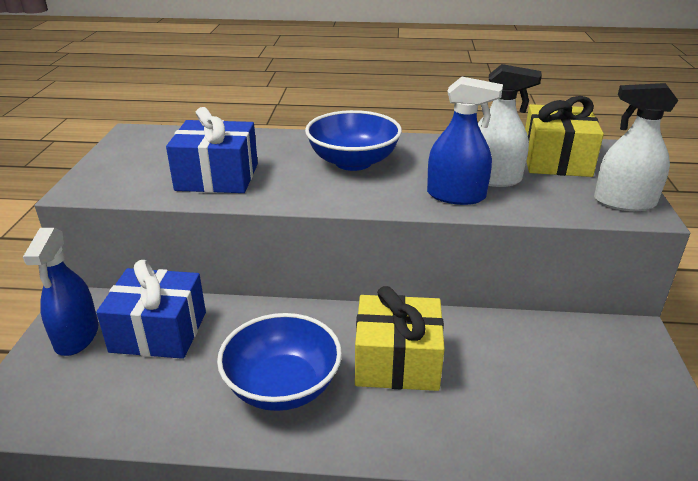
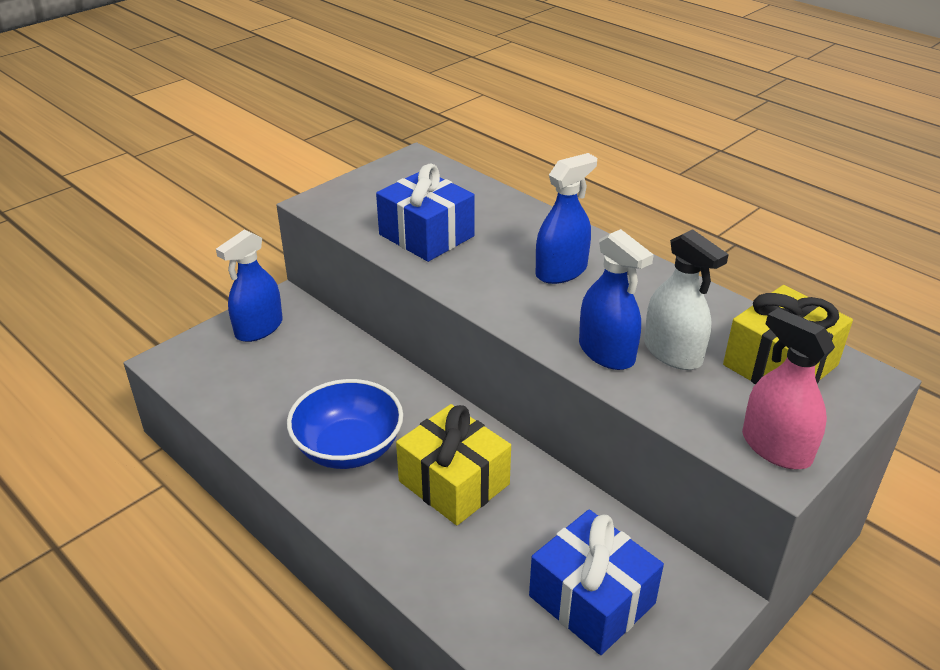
camera: 40 degrees right, 5 degrees up
(159, 332) = (312, 354): blue gift -> blue gift (592, 599)
(353, 162) = (561, 271): blue bowl -> blue spray bottle
(624, 202) = (776, 447): white spray bottle -> pink spray bottle

